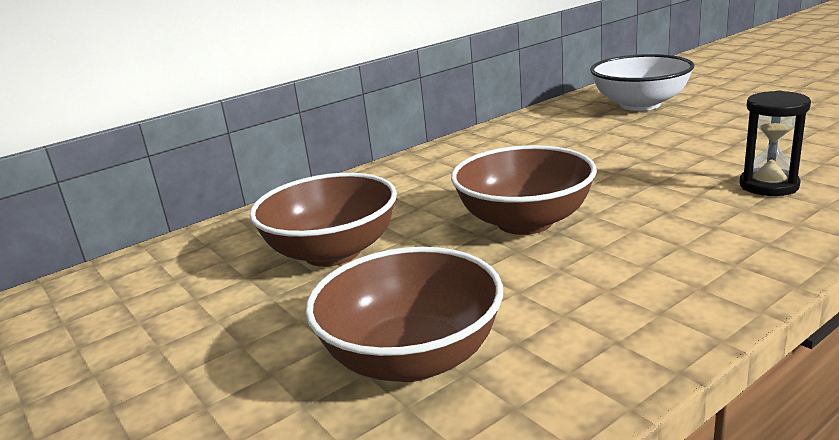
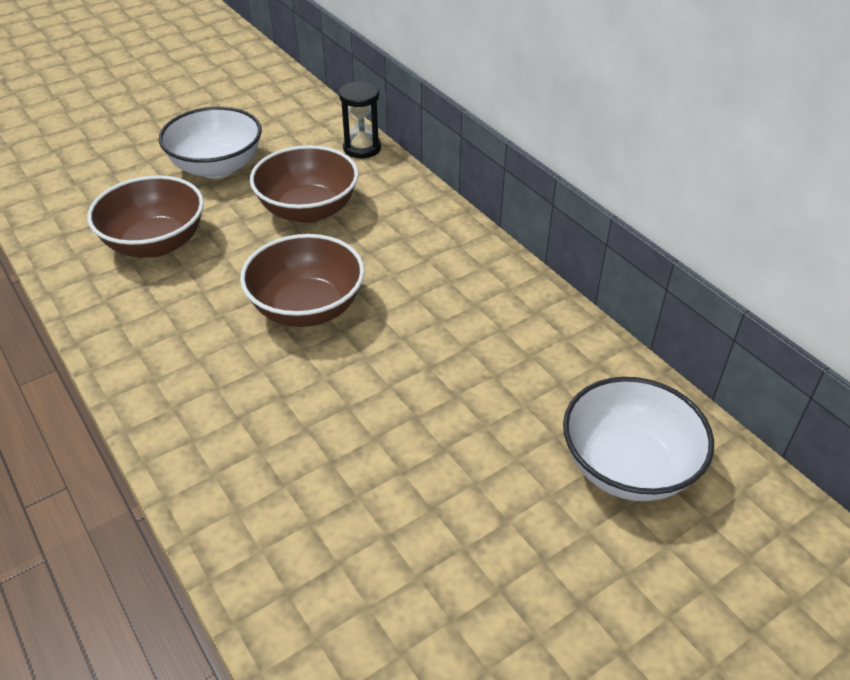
camera: 90 degrees right, 20 degrees up
(195, 347) = (217, 167): none -> white bowl
(768, 186) = (299, 488): black hourglass -> black hourglass (362, 148)

